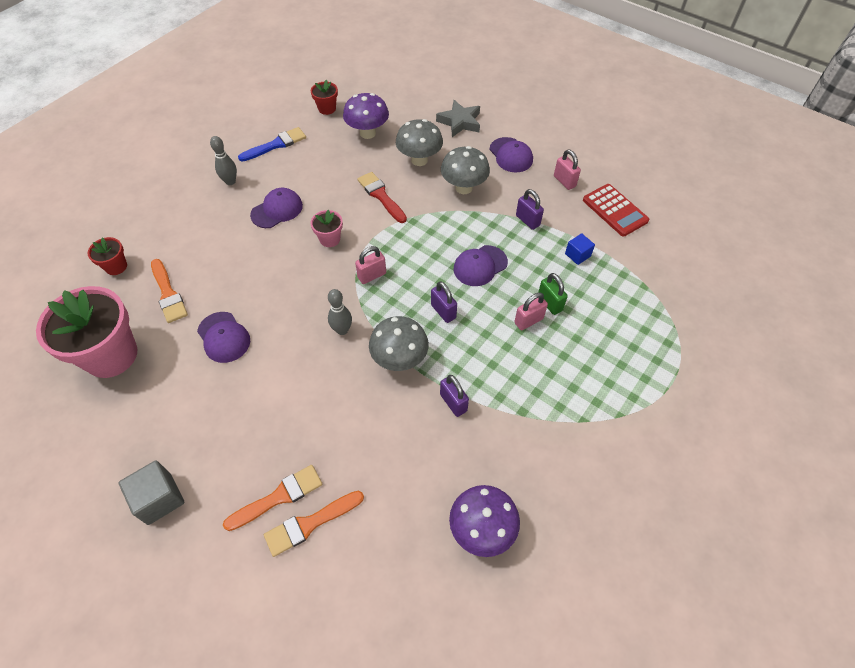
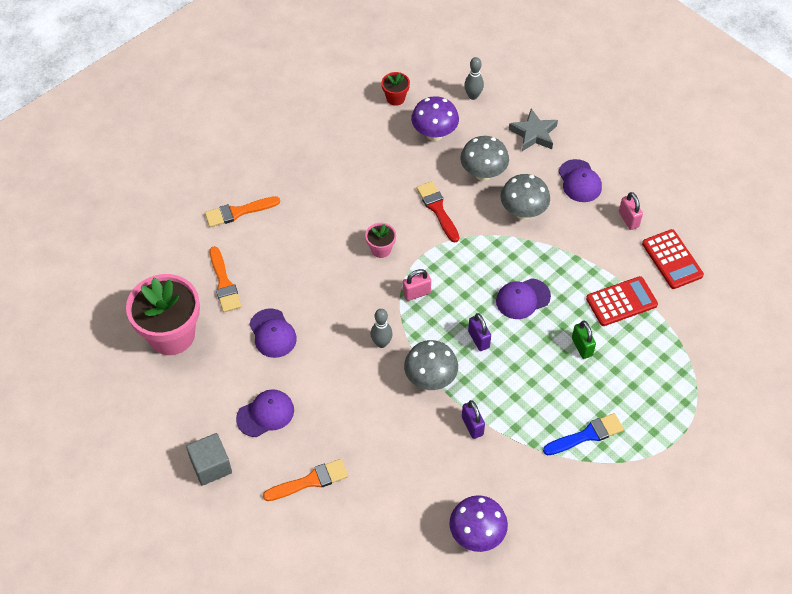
camera: 10 degrees right, 0 degrees up
(116, 266) = (176, 248): red flower pot -> none
(230, 181) = (289, 172): grey bowling pin -> grey bowling pin (473, 96)
(276, 145) = (338, 135): blue brush -> blue brush (587, 435)
(277, 210) = (332, 210): purple cap -> purple cap (265, 414)
(310, 524) = (334, 506): orange brush -> orange brush (238, 212)
(527, 220) = (580, 258): purple padlock -> none
(528, 321) = (557, 361): pink padlock -> none
(577, 255) = (621, 302): blue cube -> red calculator

